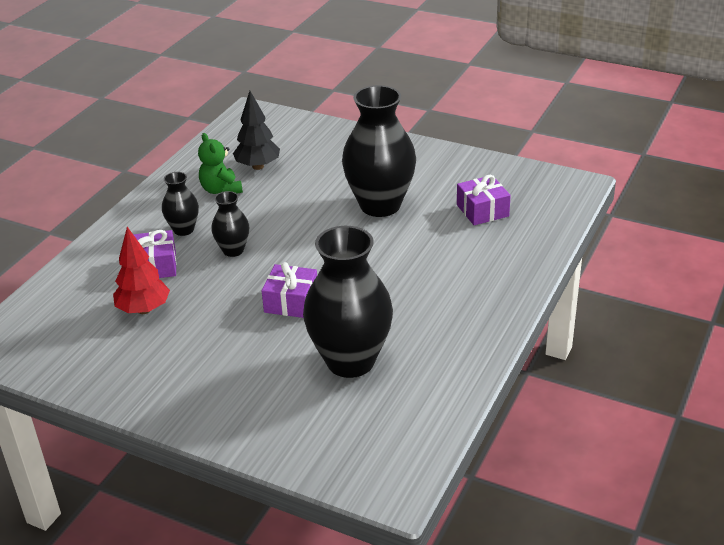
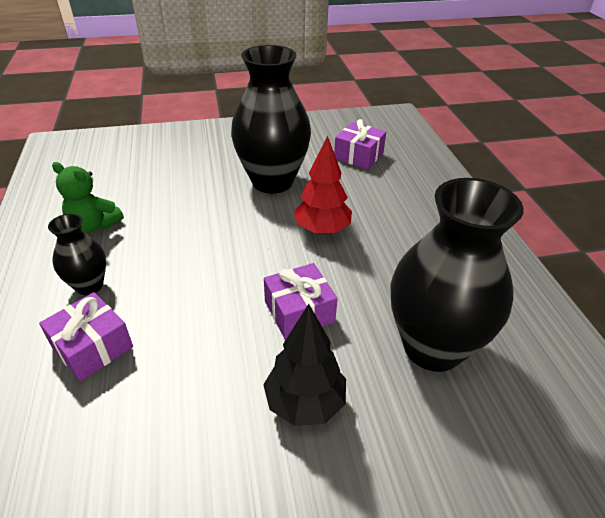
camera: 40 degrees left, 5 degrees up
(144, 309) = (131, 416): red tree -> red tree (322, 230)
(233, 250) = (174, 284): black vase -> none
(258, 166) = (113, 188): black tree -> black tree (304, 403)

